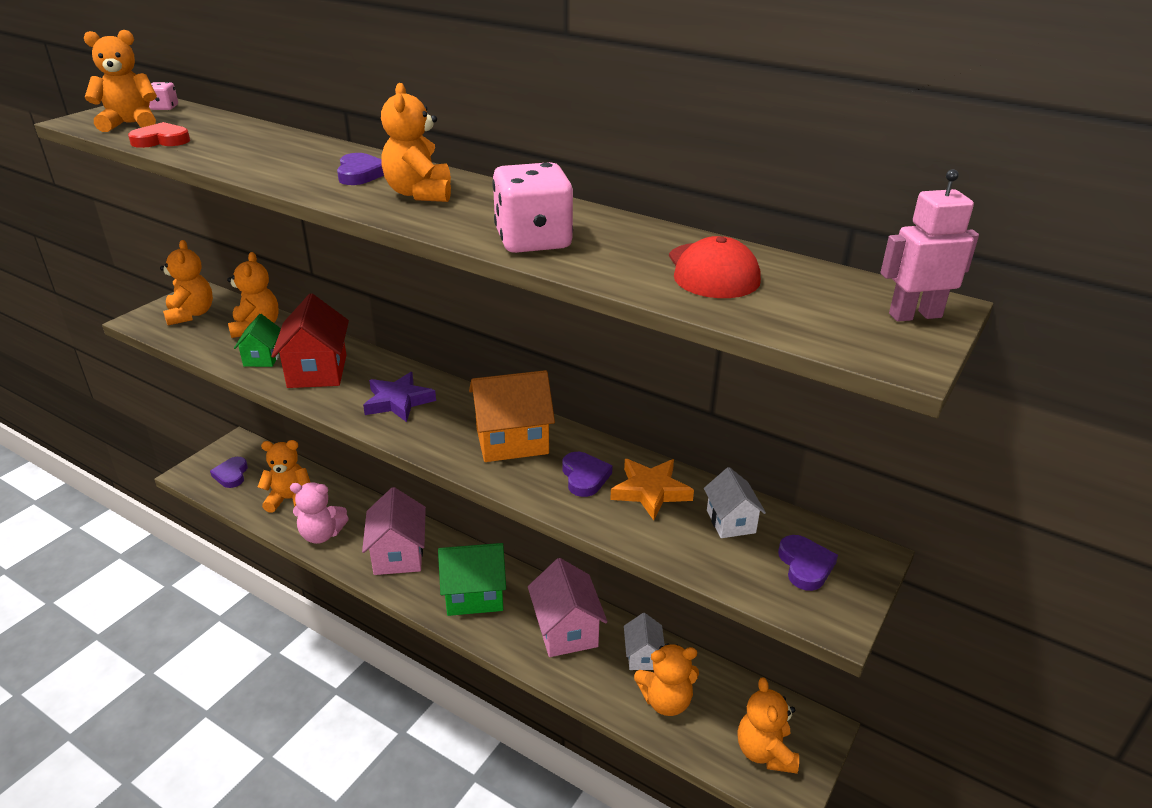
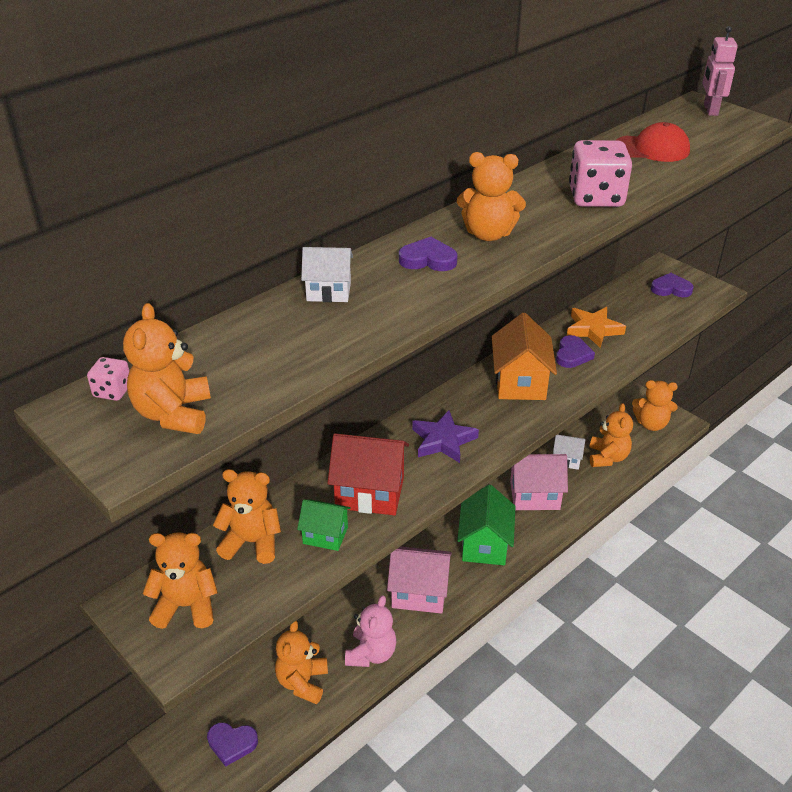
camera: 75 degrees left, 5 degrees up
(161, 140) = (260, 383): red heart -> none
(584, 477) = (572, 355): purple heart -> purple heart turned 105 degrees clockwise
(730, 521) = (628, 305): white house -> white house (328, 291)

